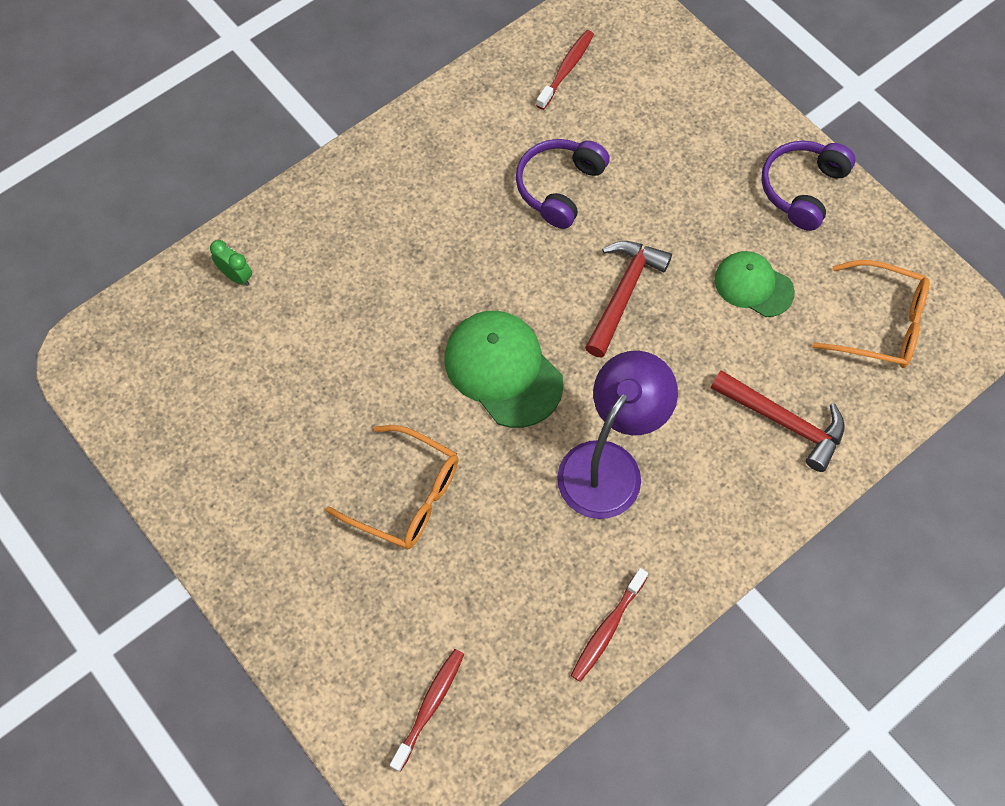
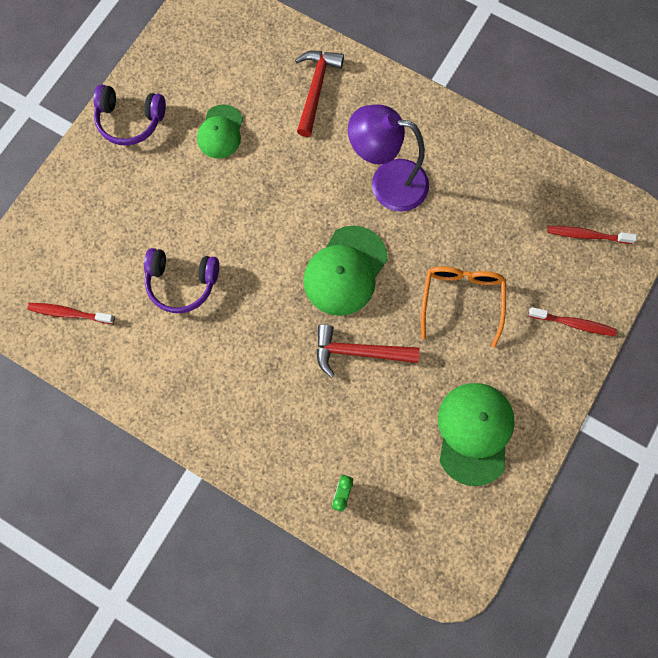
camera: 110 degrees left, 10 degrees up
(233, 445) = (474, 432): none -> green cap
(607, 629) = (494, 151): red toothbrush -> red toothbrush (573, 323)
(623, 293) = (256, 211): red hammer -> red hammer (358, 352)
(880, 324) = (222, 50): orange glasses -> none

